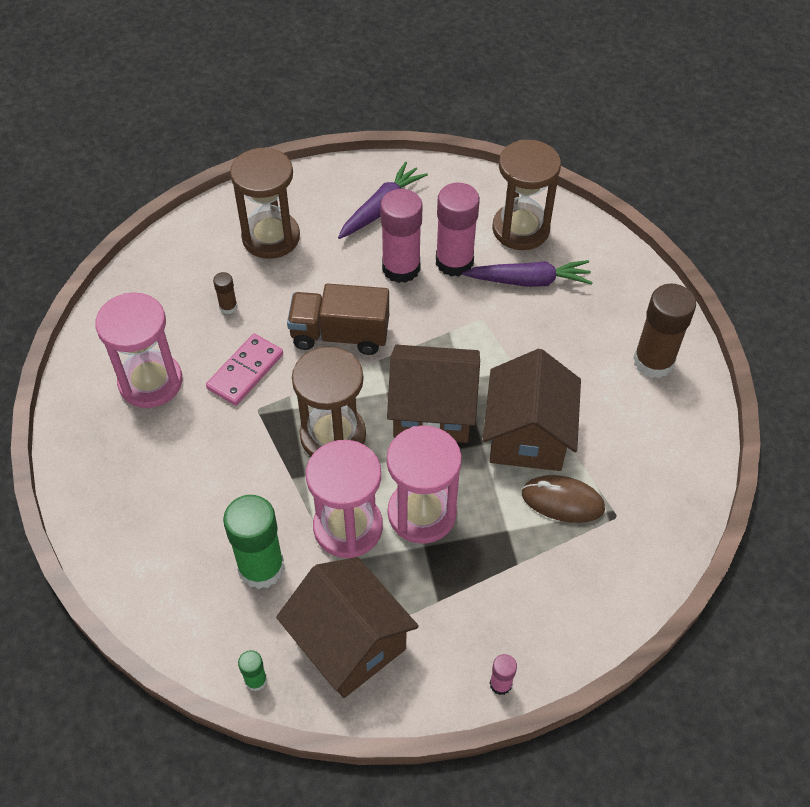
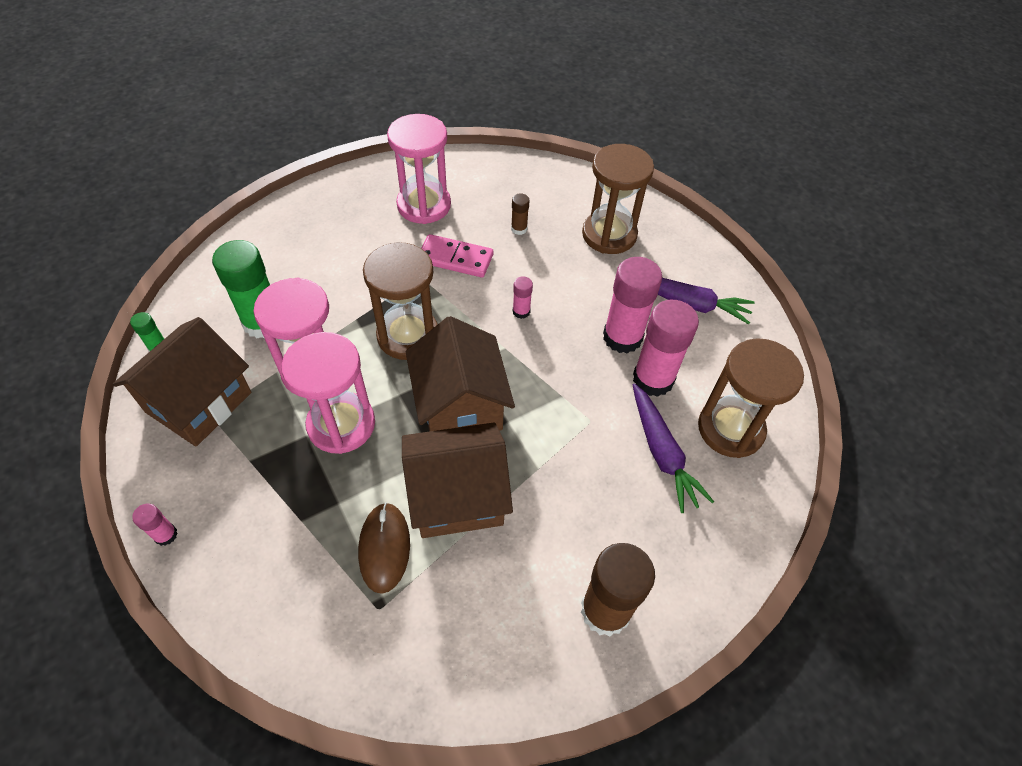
camera: 70 degrees right, 0 degrees up
(340, 335) = (521, 311): brown truck -> pink glue stick

